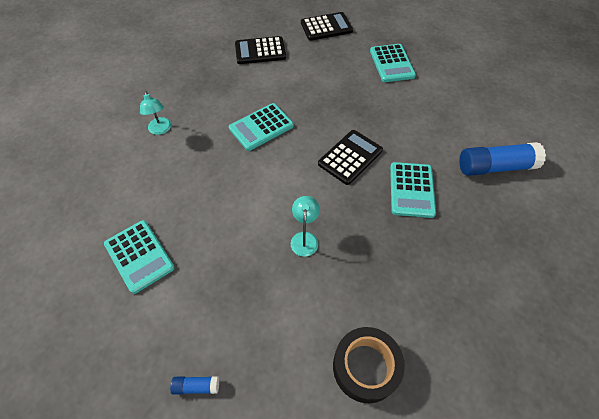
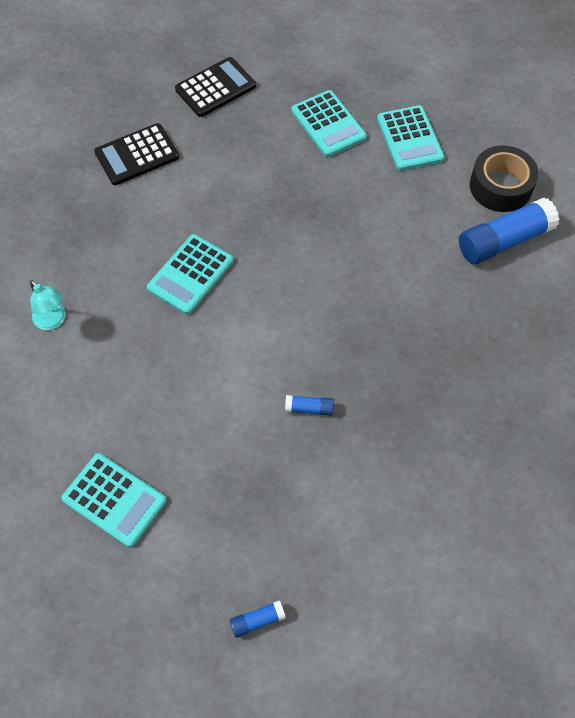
camera: 20 degrees left, 5 degrees up
(304, 238) = (309, 408): turquoise lamp -> blue glue stick
(350, 157) = (324, 282): black calculator -> none
(365, 367) = (434, 532): black tape -> black tape (500, 186)
(411, 190) = (414, 303): turquoise calculator -> turquoise calculator (409, 139)

